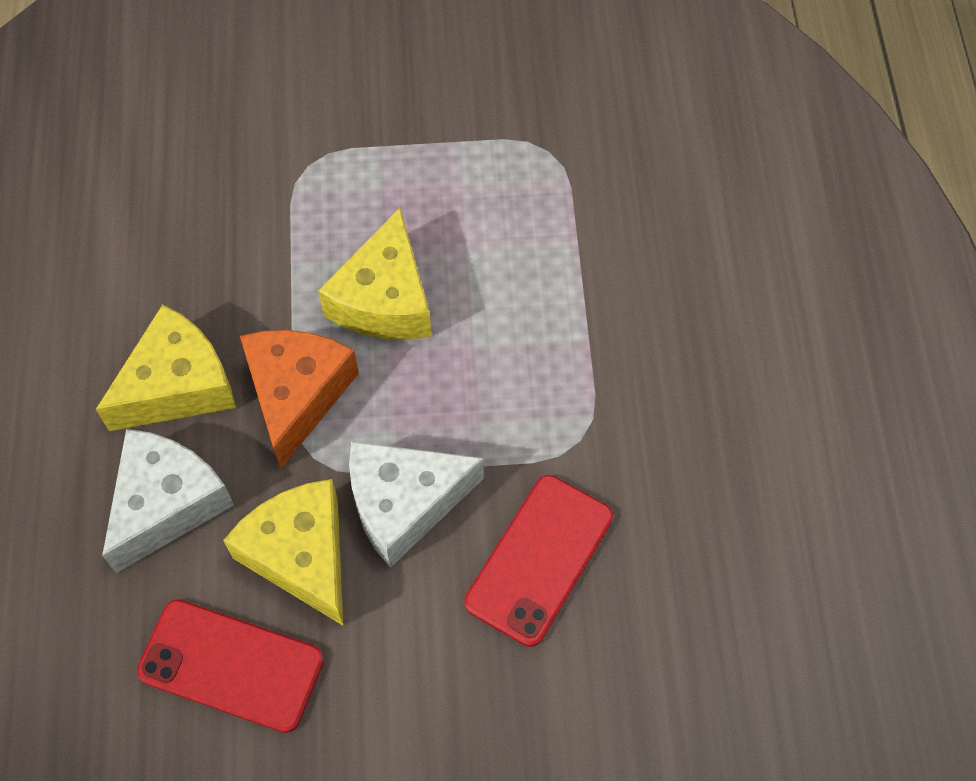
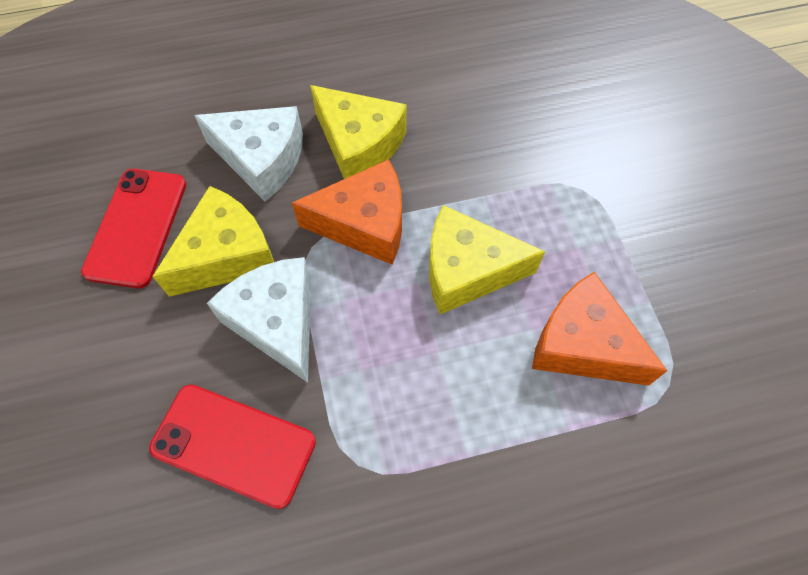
camera: 80 degrees right, 0 degrees up
(493, 212) = (582, 344): none -> orange cheese

